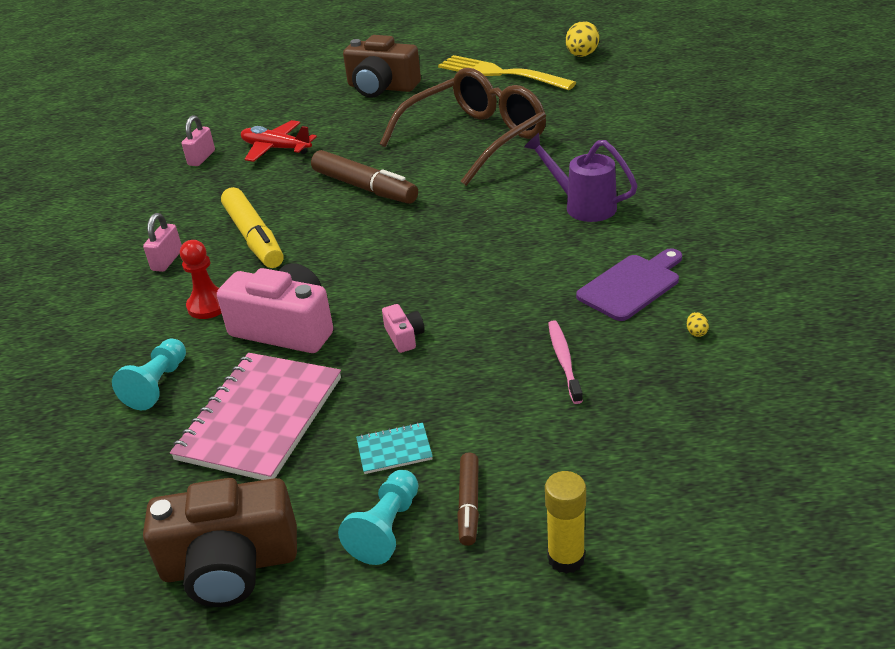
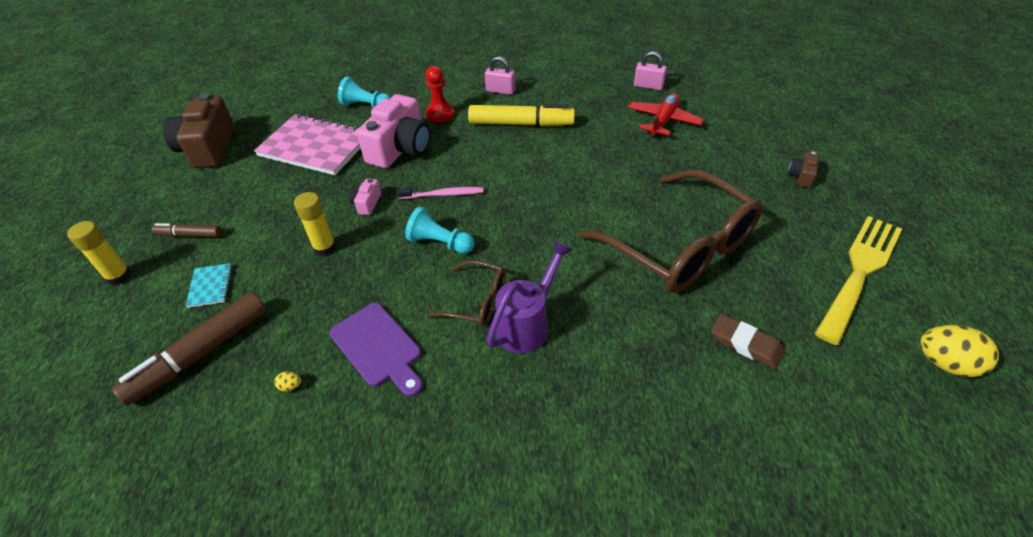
camera: 90 degrees right, 10 degrees up
(254, 237) = (521, 124): yellow marker -> yellow marker turned 150 degrees counterclockwise
(364, 187) = (588, 174): brown marker -> brown marker (200, 354)
(381, 87) = (801, 176): brown camera -> brown camera, size x0.44
(386, 528) = (194, 201): turquoise pawn -> turquoise pawn (440, 243)
(394, 450) = (255, 202): turquoise notebook -> turquoise notebook (210, 286)
(404, 337) = (367, 203): pink camera -> pink camera turned 120 degrees clockwise
(490, 355) = (325, 248): none -> yellow glue stick
(559, 235) = (477, 301): none -> brown glasses
(564, 360) = (298, 290): pink toothbrush -> pink toothbrush (443, 194)
(581, 115) = (745, 344): none -> brown eraser

